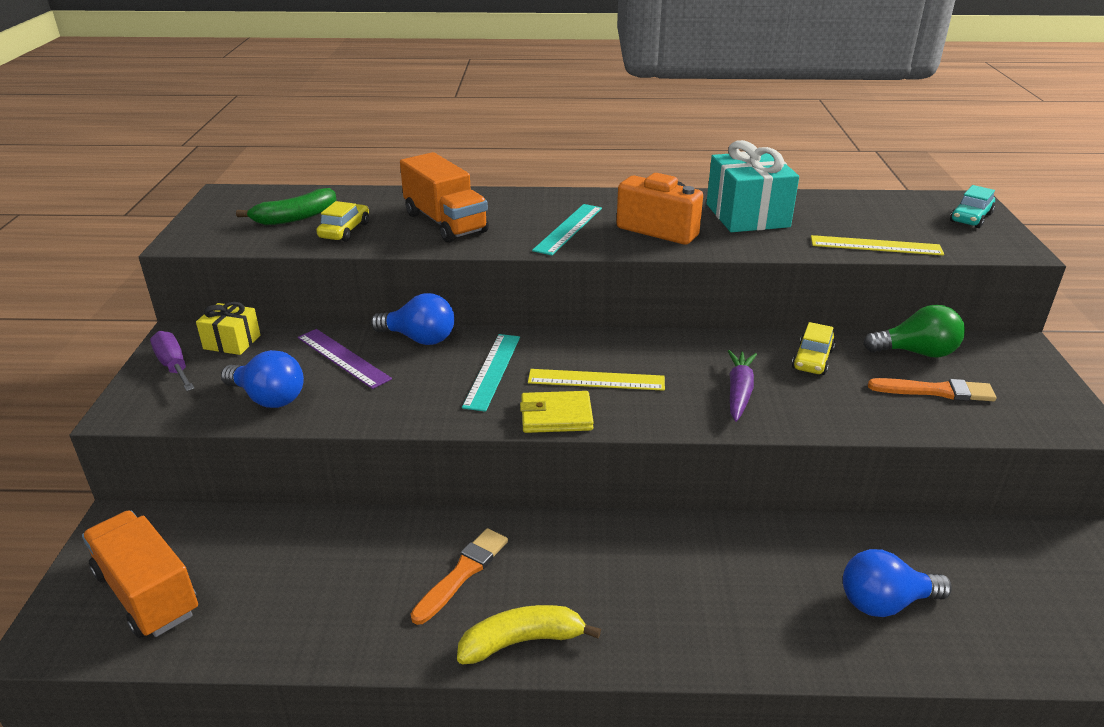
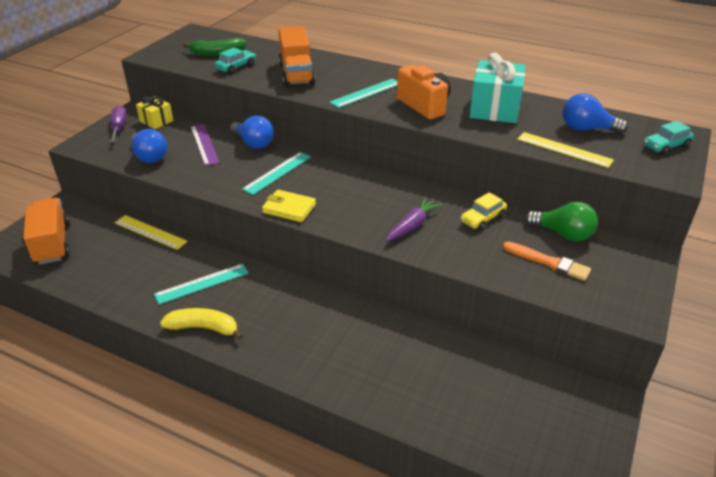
camera: 25 degrees right, 5 degrees up
(344, 231) = (236, 67): yellow car -> turquoise car
(462, 573) = (202, 283): orange brush -> turquoise ruler
(596, 380) = (331, 194): yellow ruler -> yellow ruler (150, 232)
(884, 602) = (426, 383): blue light bulb -> blue light bulb (586, 129)

